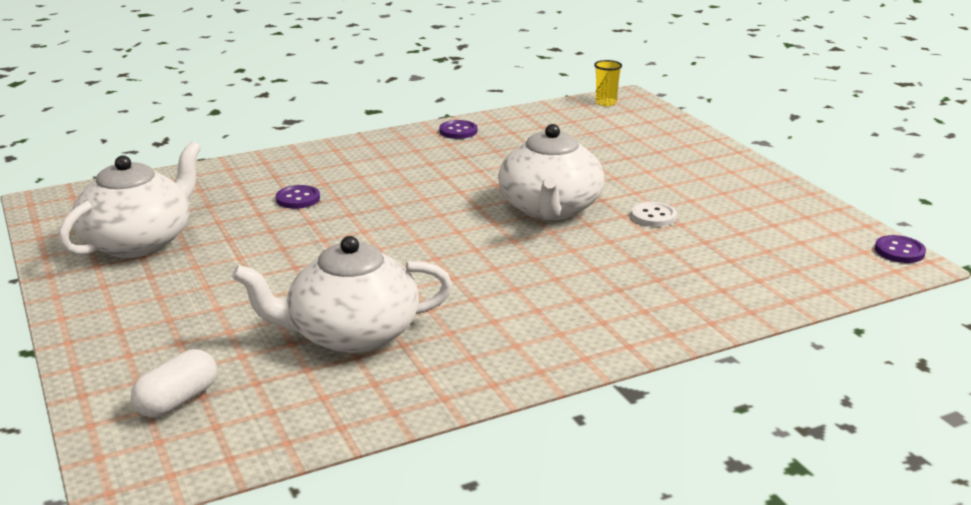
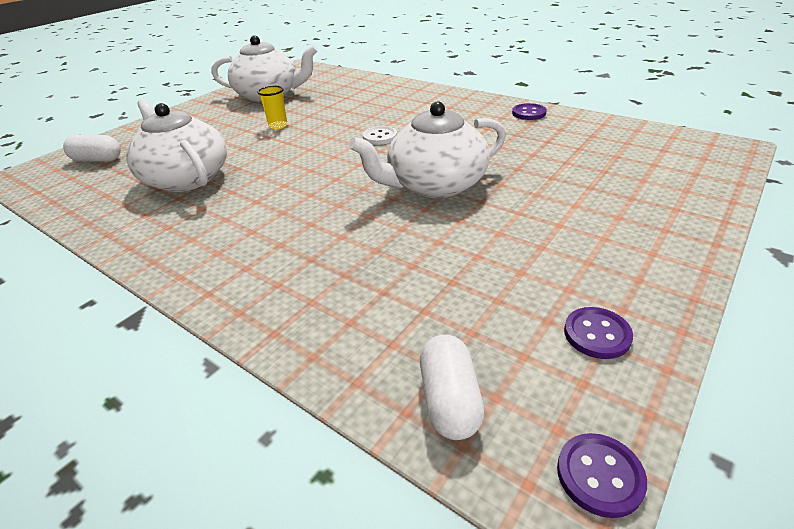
camera: 65 degrees right, 10 degrees up
(298, 199) = (357, 108): purple button -> purple button (597, 334)
(606, 103) = (697, 143): yellow cup -> yellow cup (278, 126)
(653, 216) = (476, 236): white button -> white button (380, 137)
(824, 274) = (450, 400): none -> white capsule

